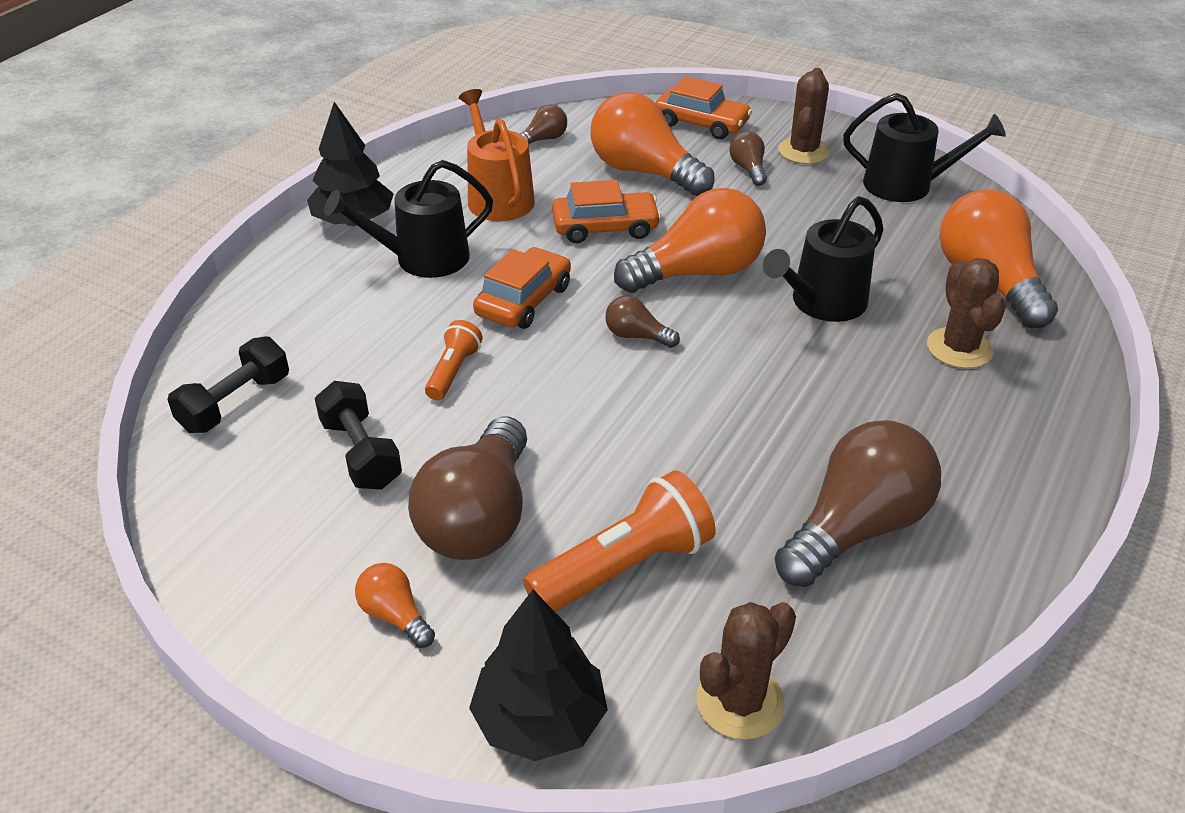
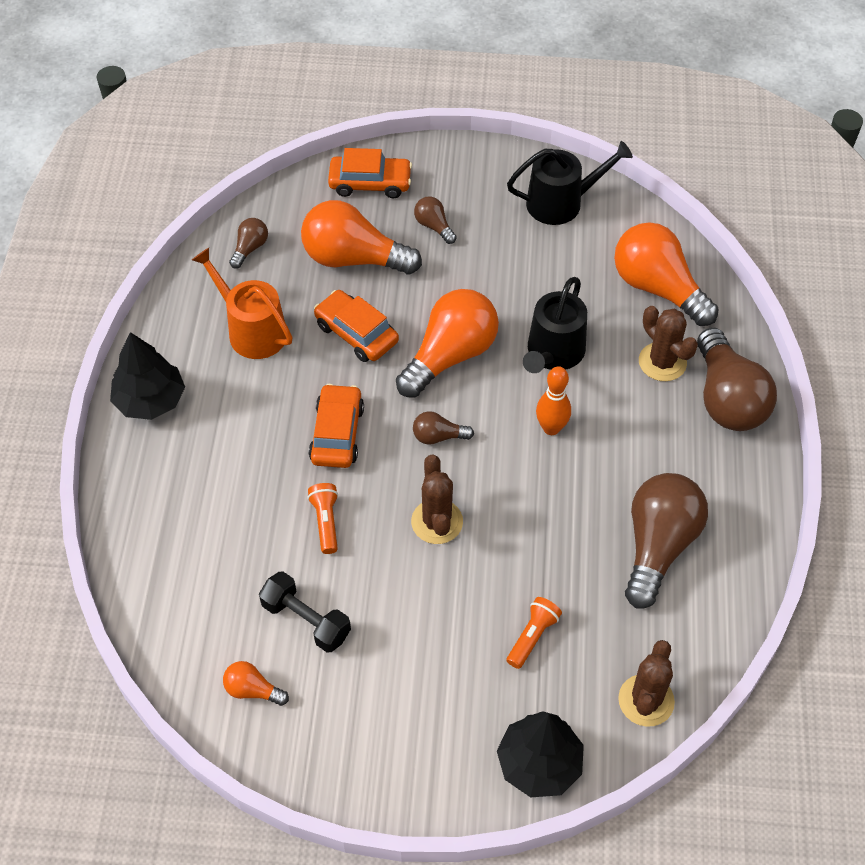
camera: 25 degrees left, 15 degrees up
(235, 403) = (184, 615): black dumbbell -> none
(395, 615) = (410, 734): orange light bulb -> orange light bulb (252, 690)
(423, 259) = (233, 420): black watering can -> none
(479, 518) = (419, 638): brown light bulb -> brown light bulb (727, 399)
(605, 227) = (356, 333): orange car -> orange car turned 105 degrees counterclockwise
(625, 568) = (532, 636): orange flashlight -> orange flashlight, size x0.55
(779, 368) = (551, 428): none -> orange bowling pin
(803, 151) = (467, 189): brown cactus -> brown cactus (437, 522)

